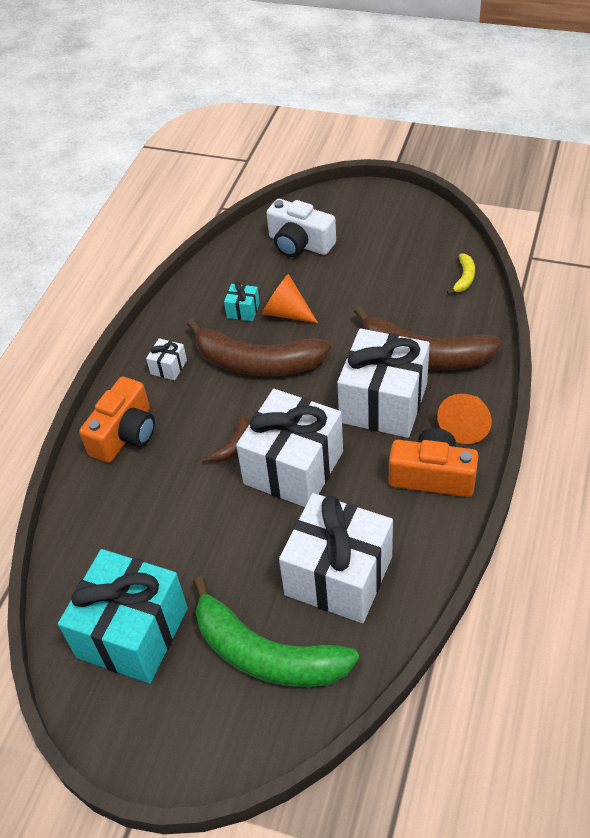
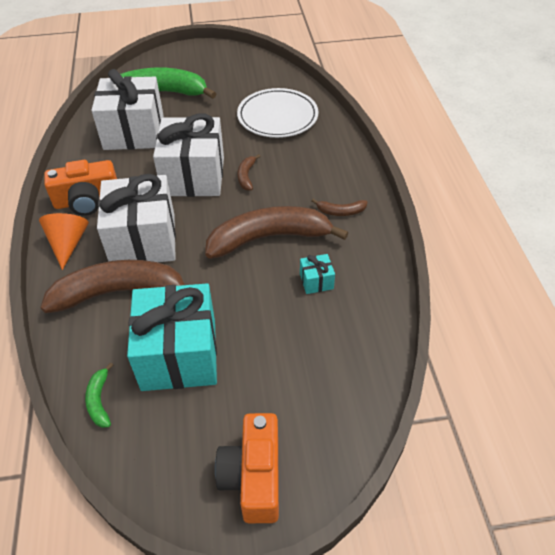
camera: 150 degrees right, 0 degrees up
(125, 434) = (330, 159): orange camera -> orange camera (253, 476)
(132, 632) = (240, 80): turquoise gift -> turquoise gift (179, 354)
(133, 529) = (277, 117): none -> white plate
(168, 367) = (340, 211): white gift -> brown banana
(286, 313) = (273, 292): orange cone -> none
(299, 244) = (312, 384): white camera -> none
(464, 278) = (99, 400): yellow banana -> green banana

